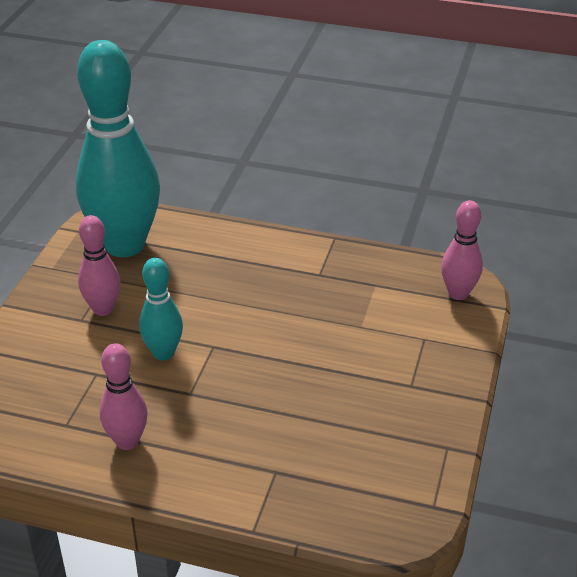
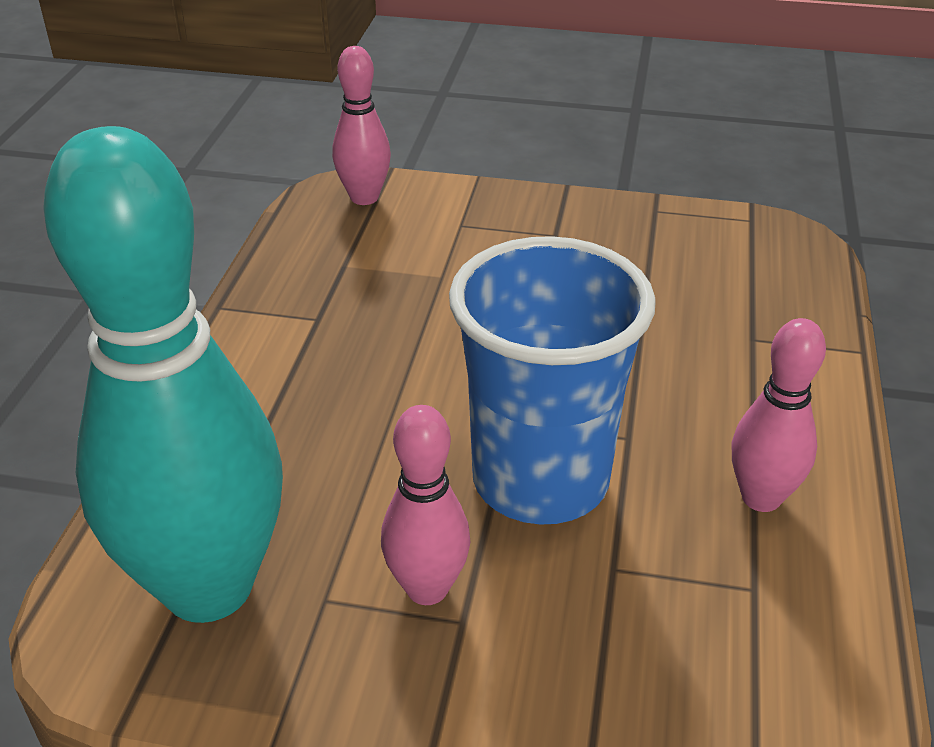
camera: 95 degrees left, 0 degrees up
(163, 353) = (540, 480): turquoise bowling pin -> blue cup

